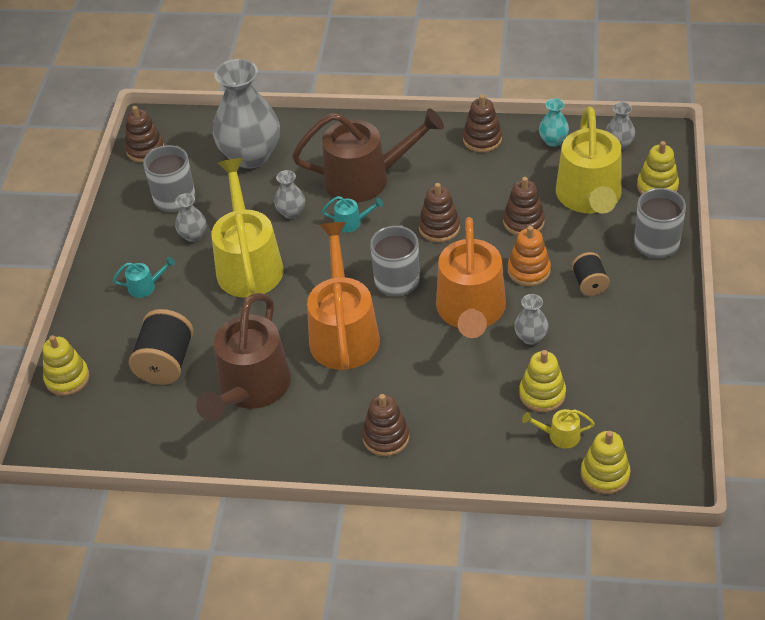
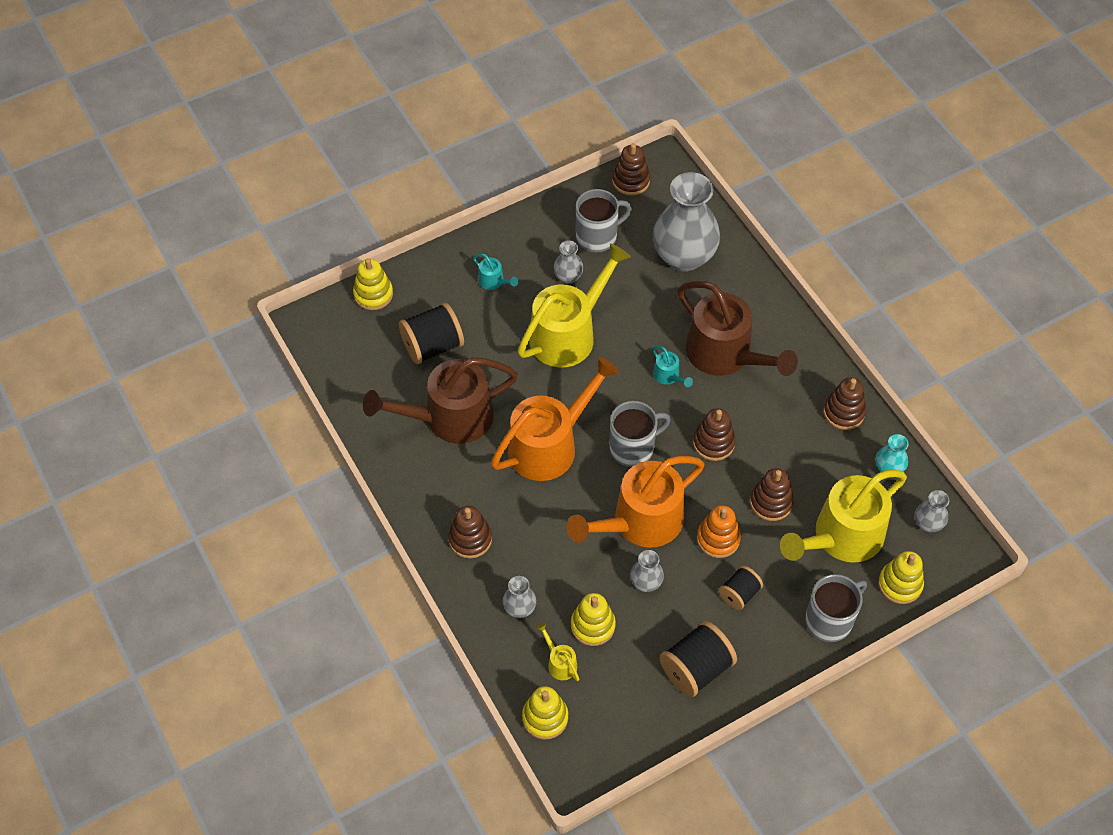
camera: 50 degrees right, 10 degrees up
(291, 212) = (645, 326): grey vase -> grey vase (519, 608)
(636, 346) = (696, 669): none -> black spool

